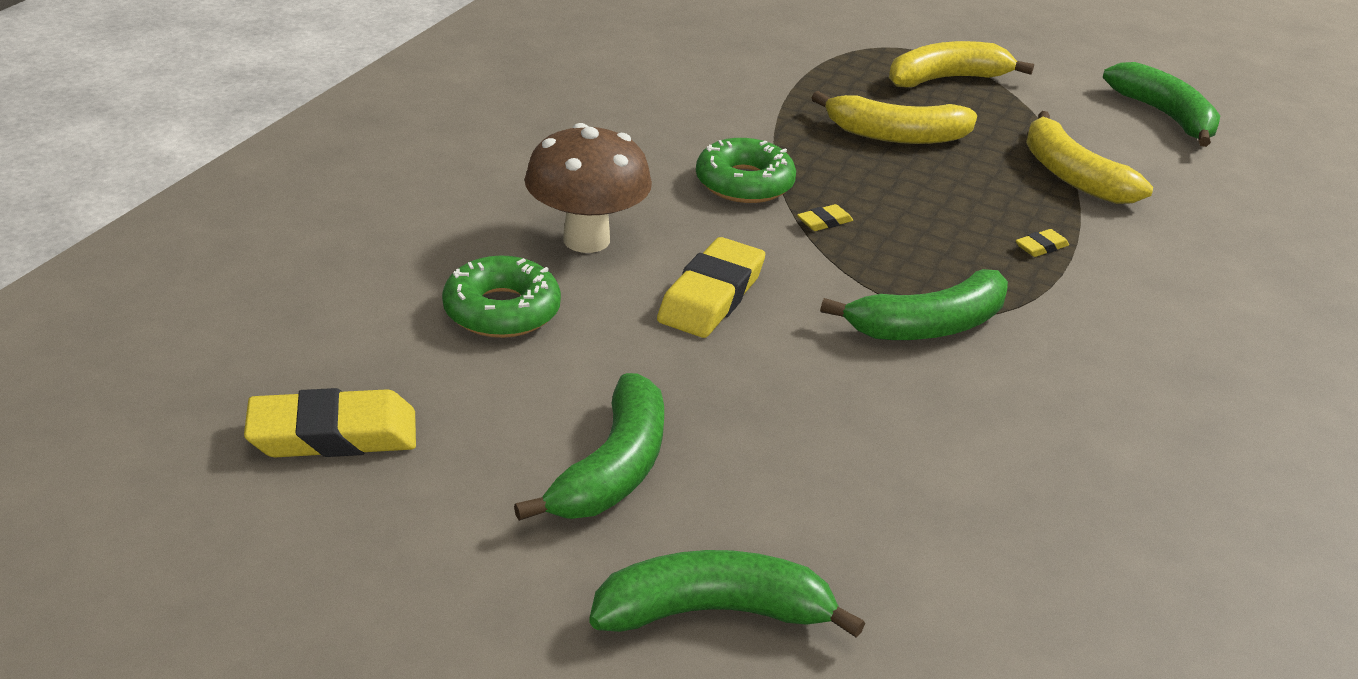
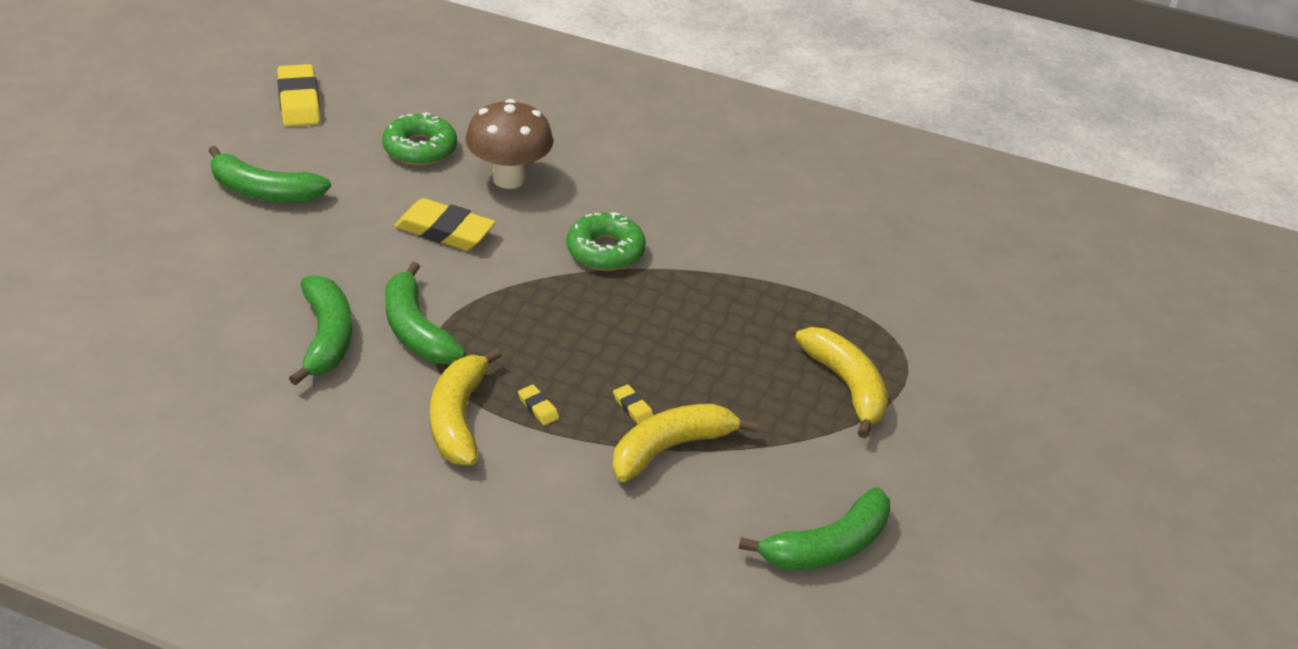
camera: 85 degrees right, 5 degrees up
(714, 612) = (144, 225): green banana -> green banana (326, 338)
(824, 222) = (555, 289): yellow eraser -> yellow eraser (633, 408)
(895, 135) = (714, 340): yellow banana -> yellow banana (458, 418)

